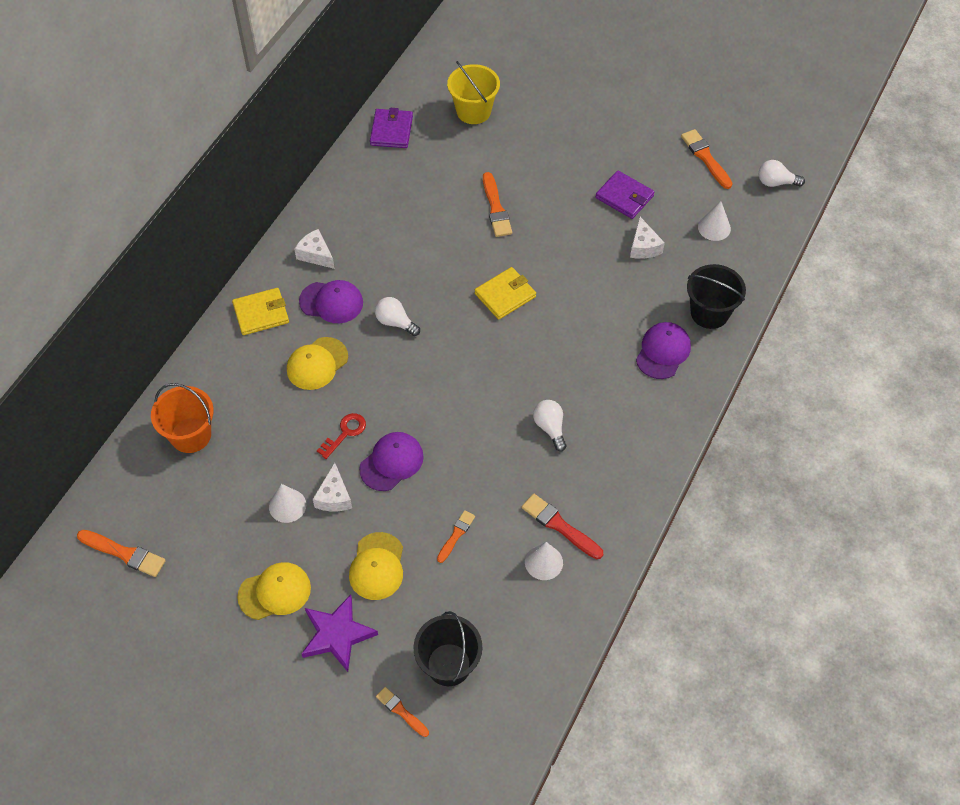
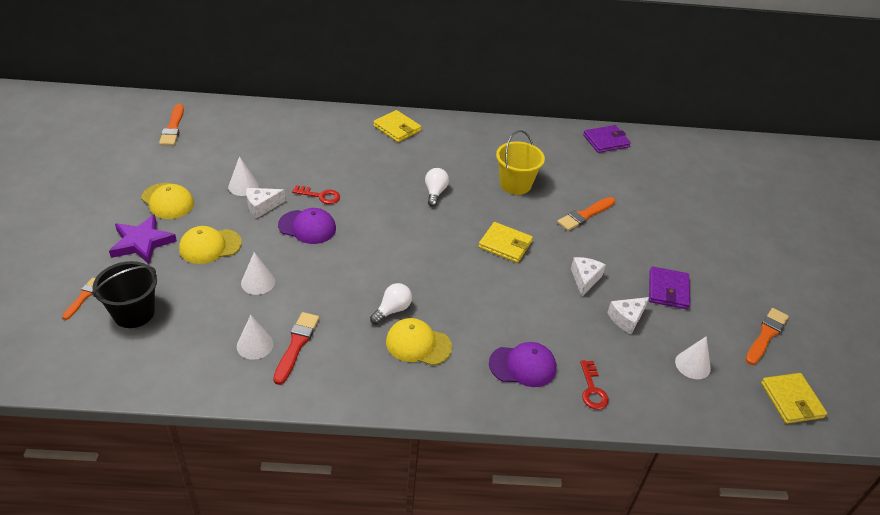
camera: 60 degrees right, 15 degrees down
(191, 435) = (279, 127): orange bucket -> none
(315, 255) = (465, 138): white cheese -> white cheese (585, 279)
(317, 363) = (372, 165): yellow cap -> yellow cap (418, 344)
(331, 302) = (430, 156): purple cap -> none
(456, 535) = (258, 282): orange brush -> white cone
(473, 111) = (666, 176): yellow bucket -> yellow bucket (515, 184)
(709, 313) = (592, 389): black bucket -> red key
(776, 182) = (791, 400): white light bulb -> yellow wallet

